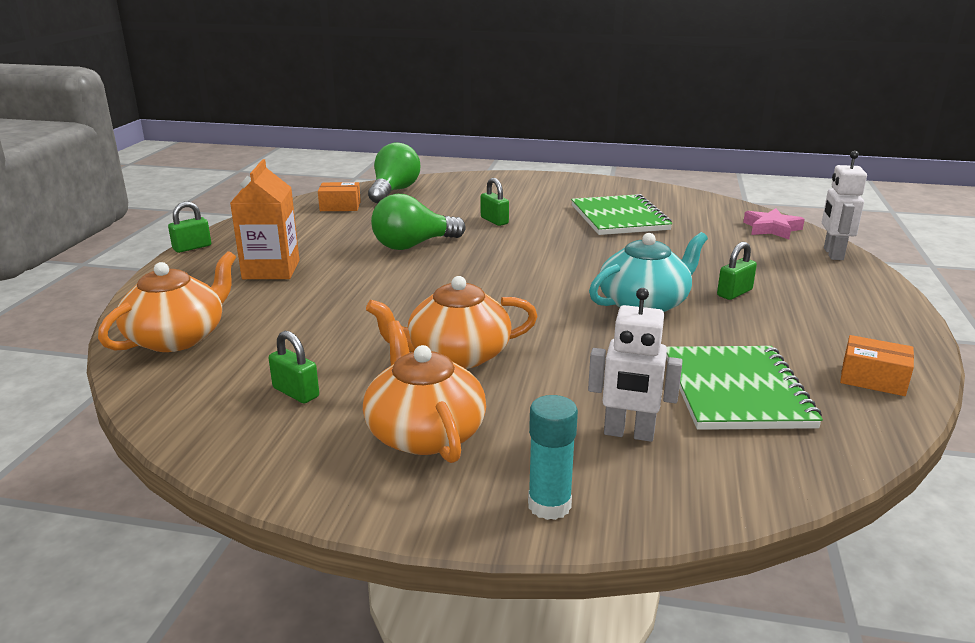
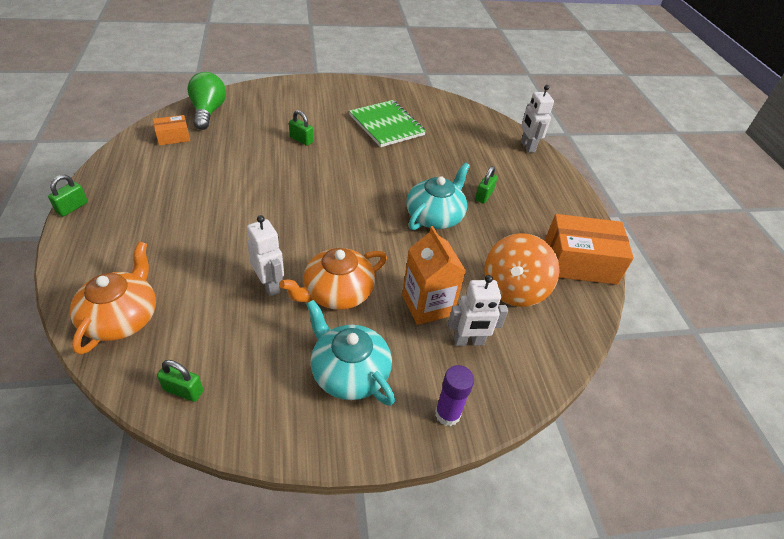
camera: 25 degrees left, 20 degrees up
(271, 270) = (156, 224): orange carton -> orange carton (427, 305)
(296, 392) = (244, 355): green padlock -> green padlock (183, 390)
(371, 336) = (269, 285): none -> white robot
(413, 245) = (254, 178): green light bulb -> none
(424, 433) = (349, 372): orange teapot -> turquoise teapot
(549, 505) = (447, 414): turquoise glue stick -> purple glue stick
(736, 391) = (513, 289): green notebook -> orange spinning top
(771, 229) = (485, 125): pink star -> none
(873, 379) = (579, 262): orange box -> orange box, size x1.95

